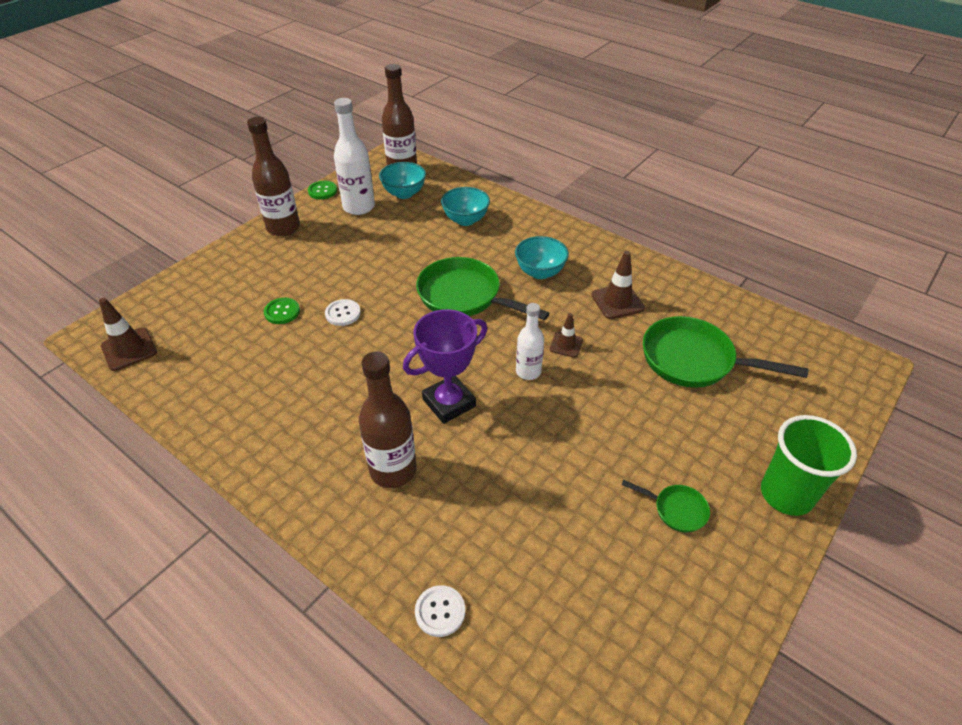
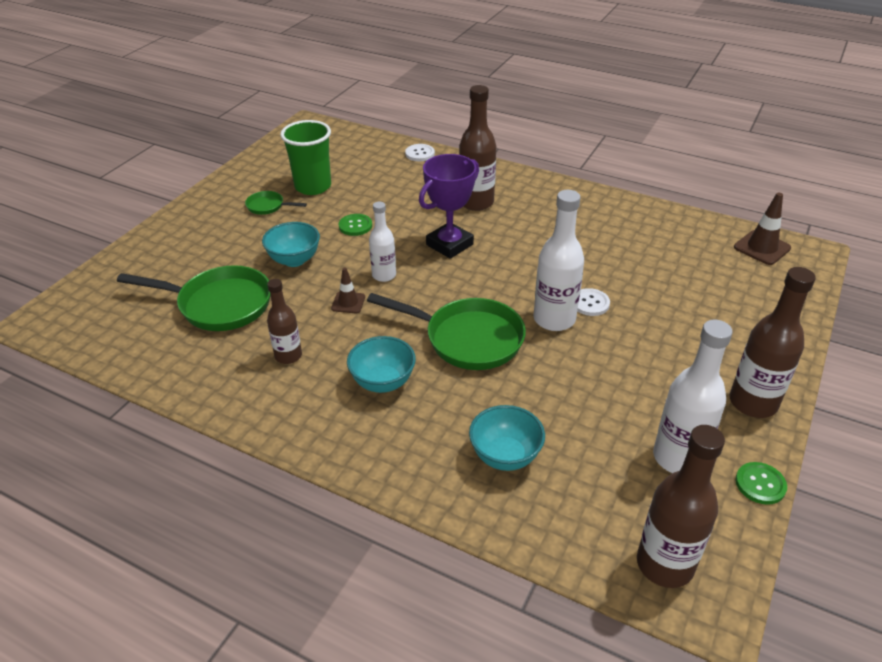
camera: 170 degrees right, 5 degrees down
(282, 312) = (654, 297): green button -> green button (355, 226)
(383, 303) = (554, 319): none -> white bottle
(404, 193) = (626, 499): turquoise bowl -> turquoise bowl (294, 260)
(617, 302) = (288, 356): brown traffic cone -> brown bottle
(786, 494) = (182, 222): green cup -> green cup (313, 186)

